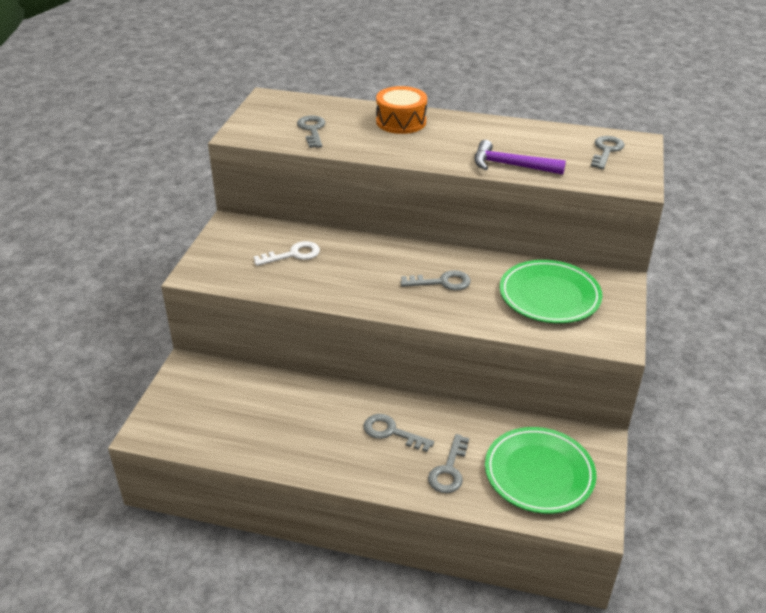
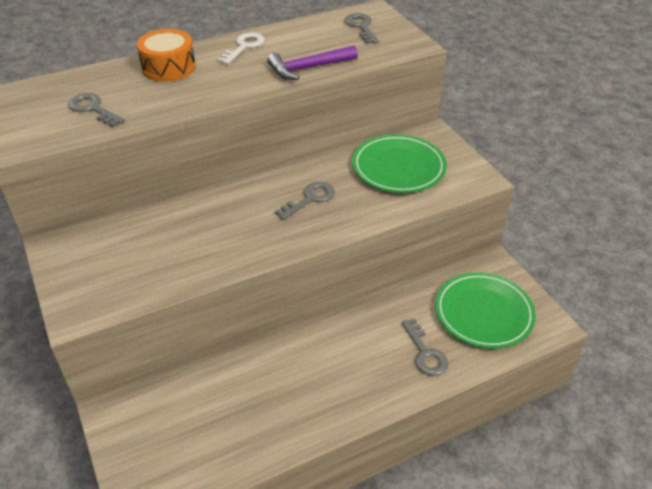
camera: 40 degrees left, 5 degrees up
(293, 254) = (154, 242): white key -> white key (244, 47)
(391, 432) = (353, 352): grey key -> none

